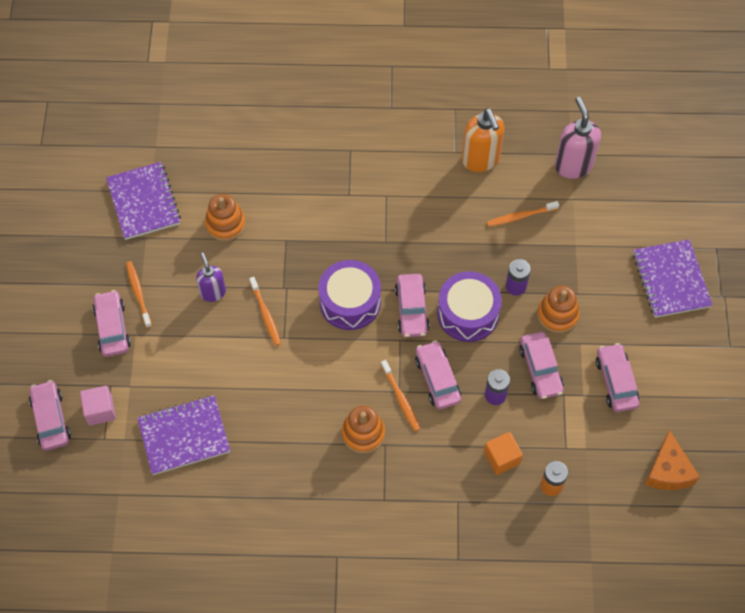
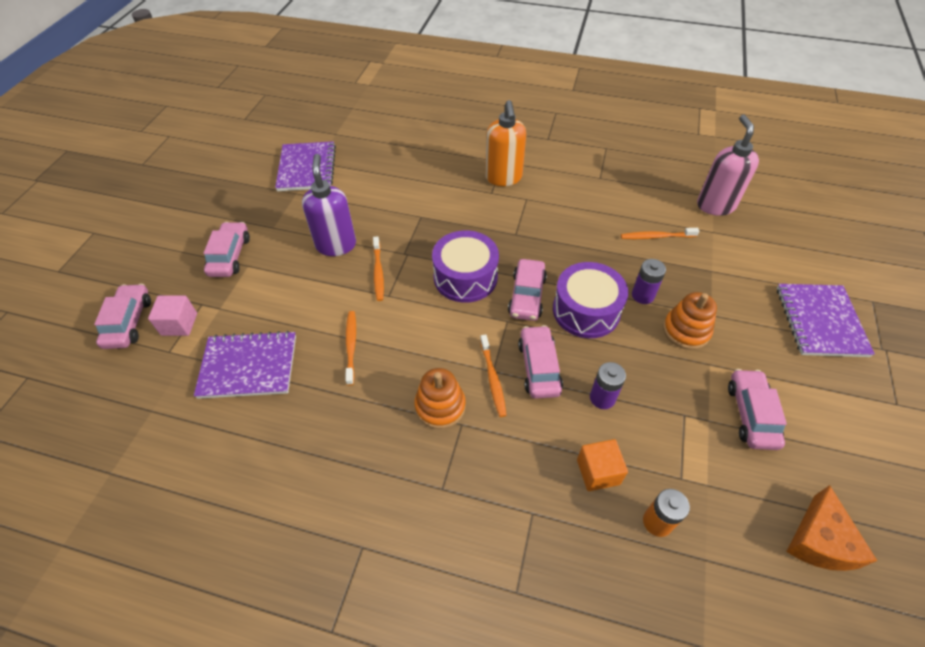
camera: 15 degrees right, 10 degrees down
(138, 293) = (268, 233): orange toothbrush -> orange toothbrush (351, 346)
(213, 292) = (336, 245): purple soap dispenser -> purple soap dispenser, size x1.58
(225, 224) = (370, 195): orange stacking toy -> none
(480, 160) = (623, 187): orange soap dispenser -> orange soap dispenser (503, 178)
(540, 369) = (659, 381): pink car -> none

